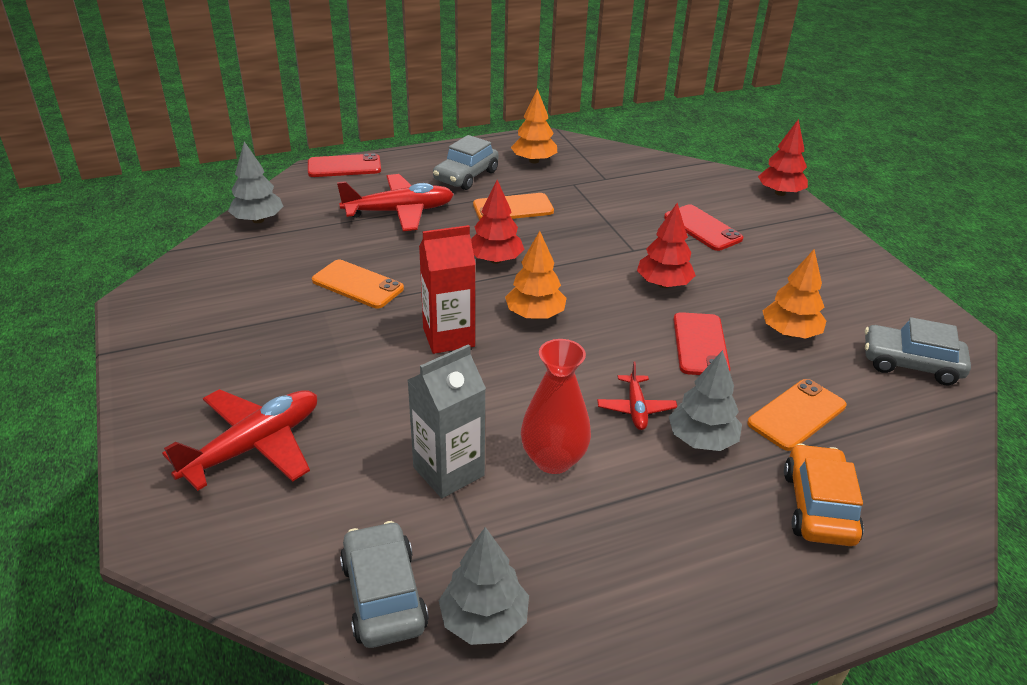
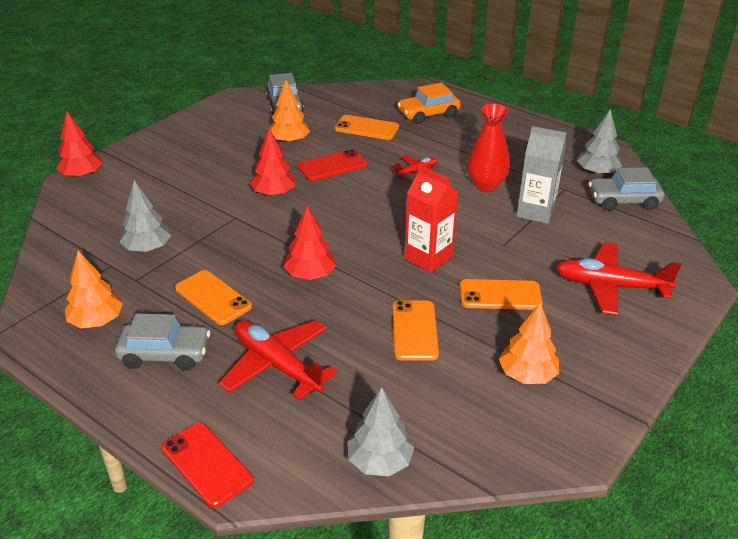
camera: 120 degrees left, 0 degrees up
(340, 356) = (500, 295): none -> orange phone
(384, 595) = (623, 200): grey car -> grey car turned 45 degrees clockwise
(535, 315) = (365, 232): orange tree -> orange tree (527, 375)
(702, 228) = (173, 196): red phone -> none
(702, 440) = (418, 148): grey tree -> grey tree (147, 248)

